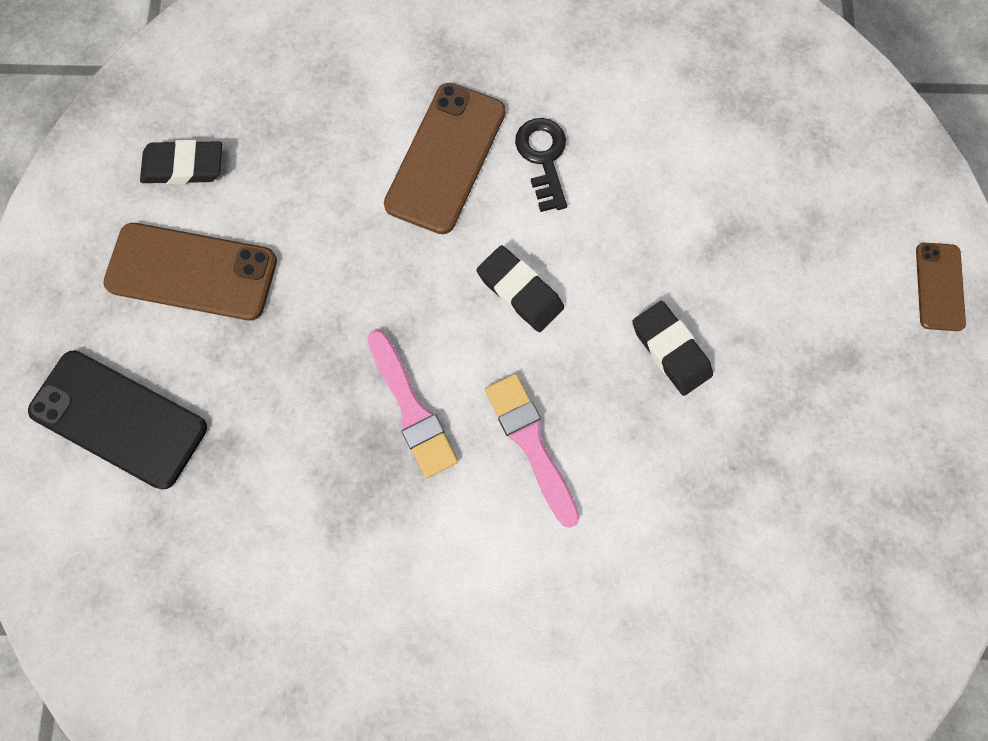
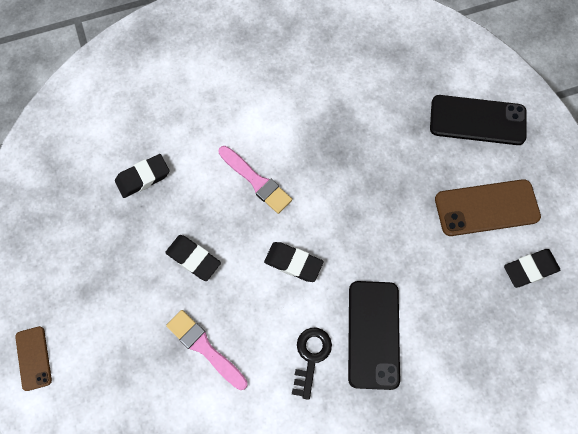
camera: 160 degrees right, 5 degrees down
(412, 409) = (328, 177): pink brush -> pink brush (204, 348)
(446, 158) = (373, 334): brown phone -> black phone
(543, 158) = (311, 357): black key -> black key turned 135 degrees counterclockwise
(721, 519) = (143, 177): none -> black eraser

